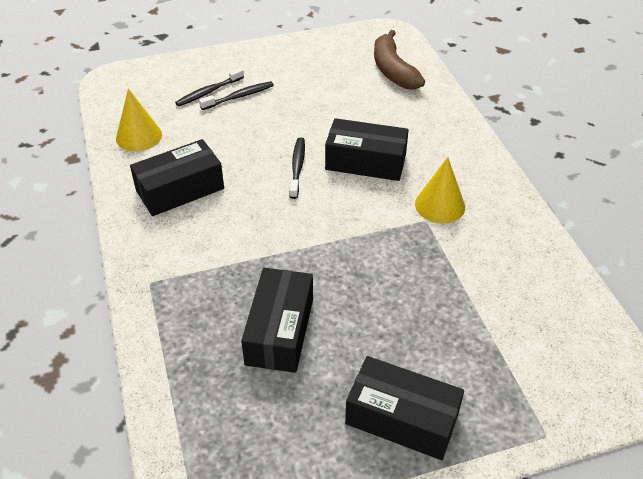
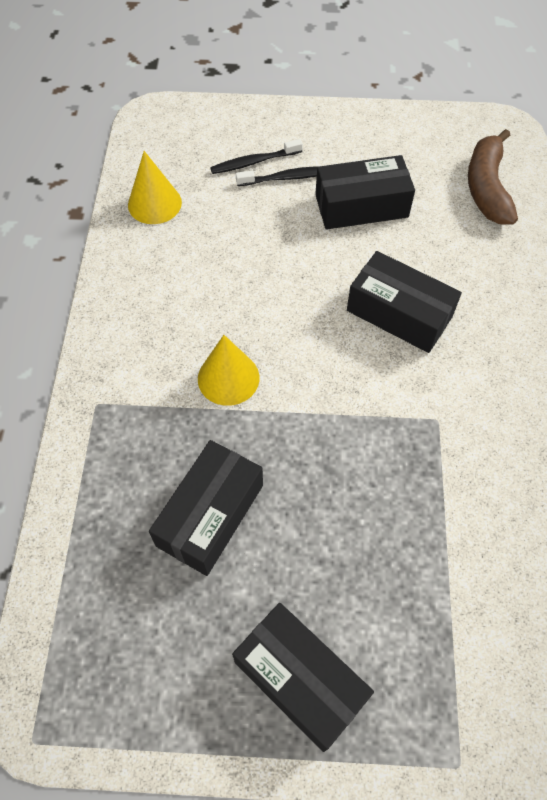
camera: 20 degrees right, 15 degrees up
(180, 189) = (173, 290): black box -> black box (361, 206)
(297, 167) = (315, 298): black toothbrush -> none
(440, 205) = (464, 403): yellow cone -> yellow cone (228, 378)

